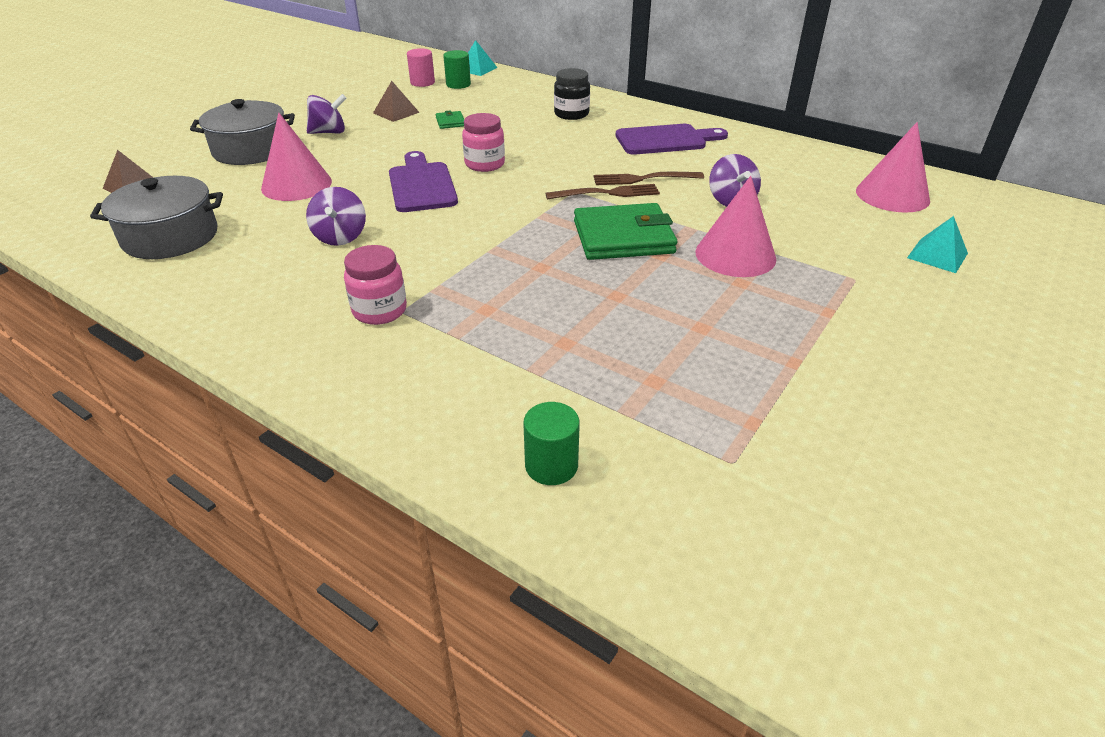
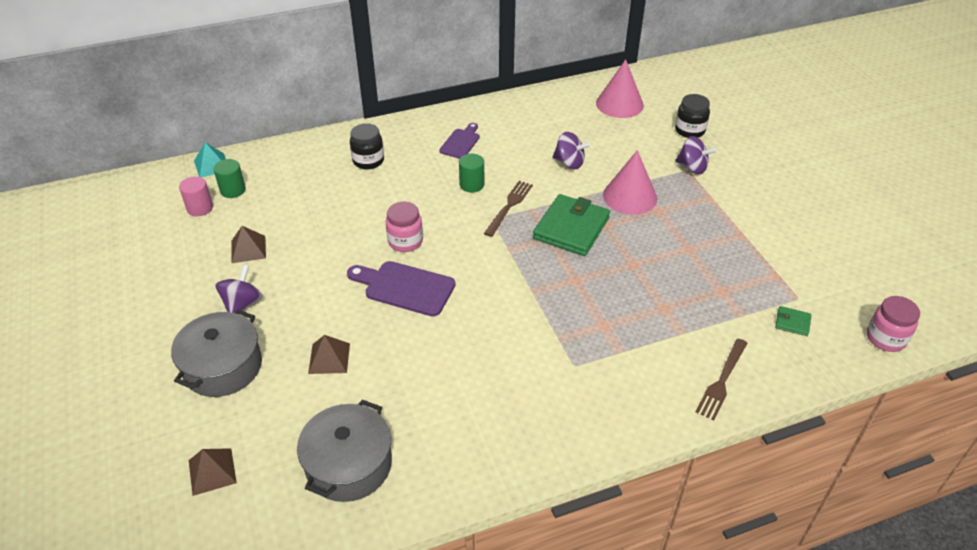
camera: 55 degrees left, 5 degrees up
(296, 184) = (329, 358): pink cone -> brown pyramid
(340, 237) = (446, 361): purple spinning top -> purple spinning top (692, 168)
(379, 311) = (565, 375): pink jar -> pink jar (885, 338)
(450, 122) = (307, 227): green wallet -> green wallet (792, 322)
(551, 466) = (763, 362): green cylinder -> green cylinder (471, 184)
(643, 179) = (505, 181): brown fork -> brown fork (722, 381)
(665, 140) = (461, 142): purple cutting board -> purple cutting board, size x0.63
(937, 255) = (689, 130): turquoise pyramid -> black jar

